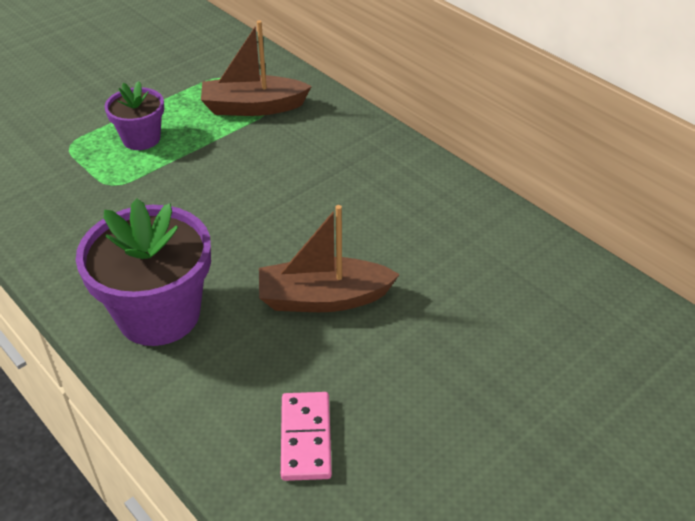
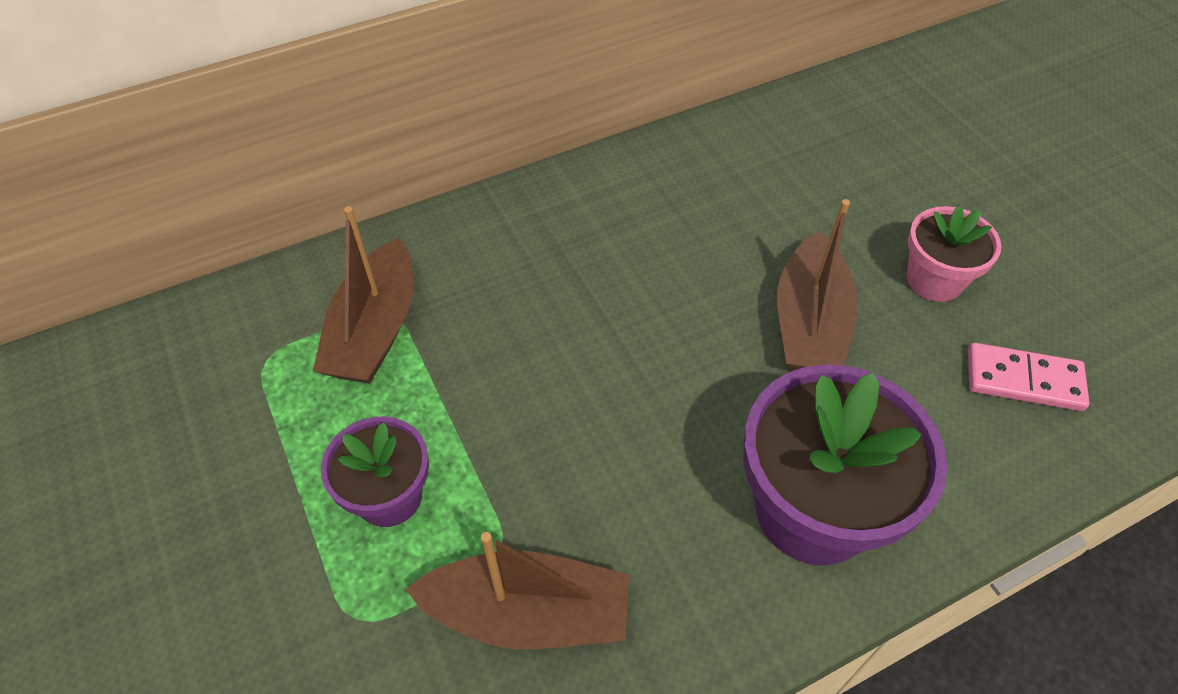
camera: 75 degrees left, 10 degrees up
(75, 202) = (528, 613): none -> brown boat
(399, 374) = (934, 280): none -> pink flower pot

